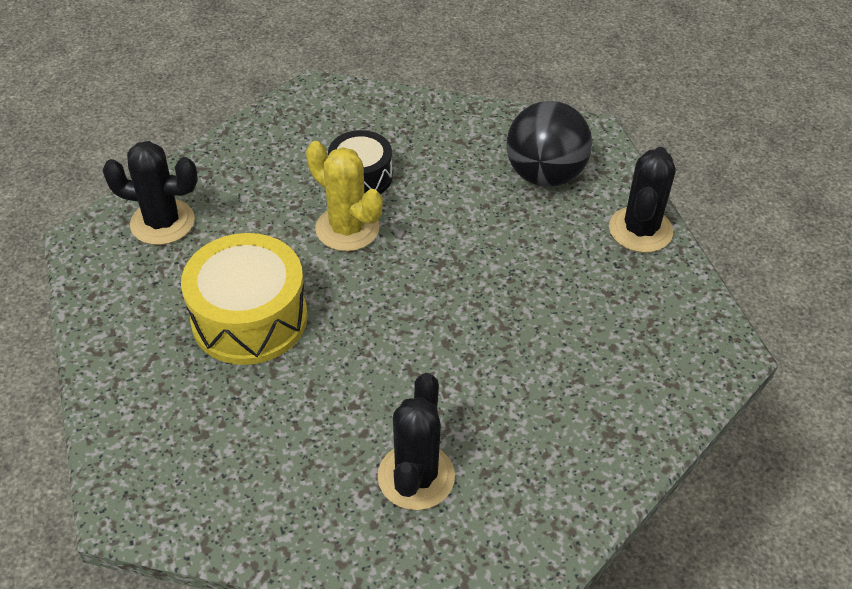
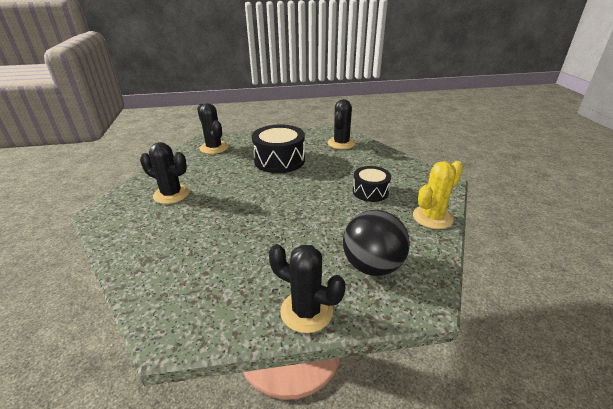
camera: 100 degrees right, 15 degrees down
(181, 467) = (214, 148): none -> black cactus
(249, 318) = (279, 160): yellow drum -> black drum
(347, 229) = (330, 185): yellow cactus -> yellow cactus (432, 217)

